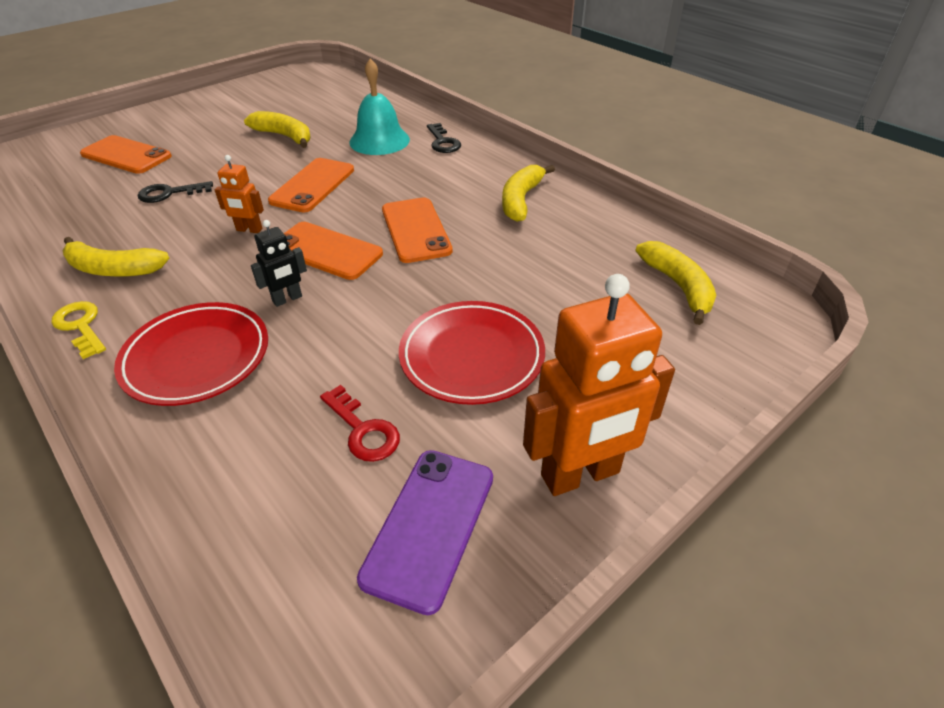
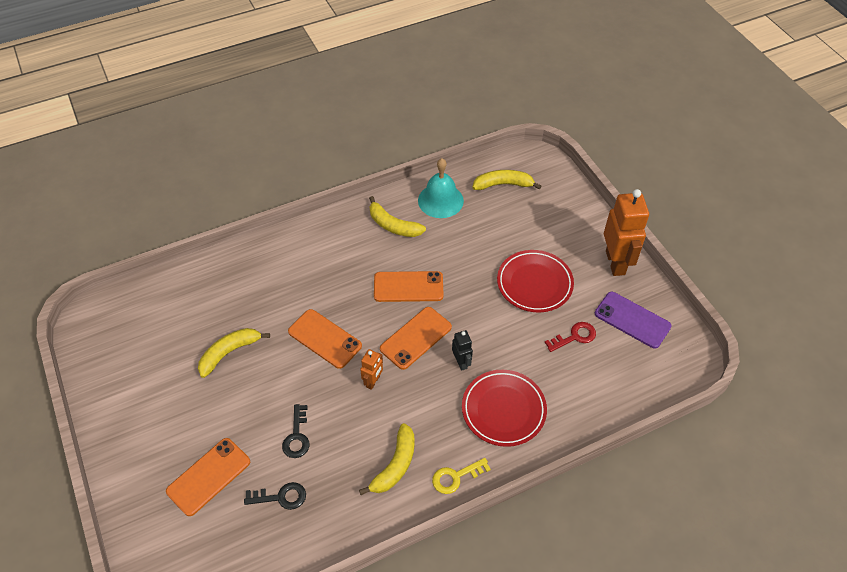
camera: 75 degrees left, 10 degrees up
(379, 140) = (270, 288): turquoise bell -> turquoise bell (440, 200)
(443, 142) = (292, 249): black key -> black key (281, 497)

